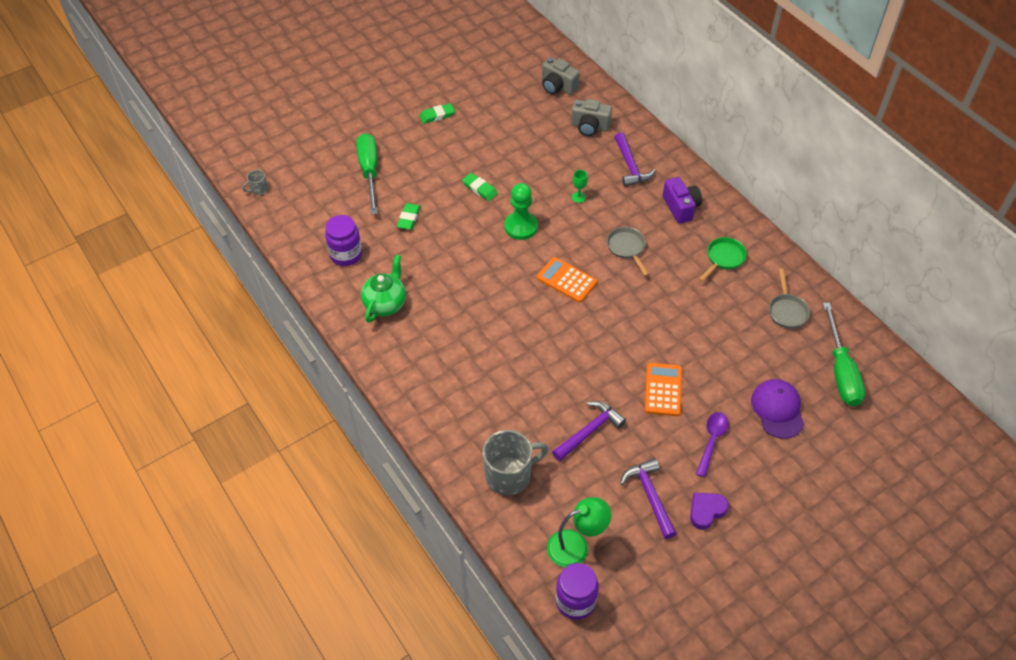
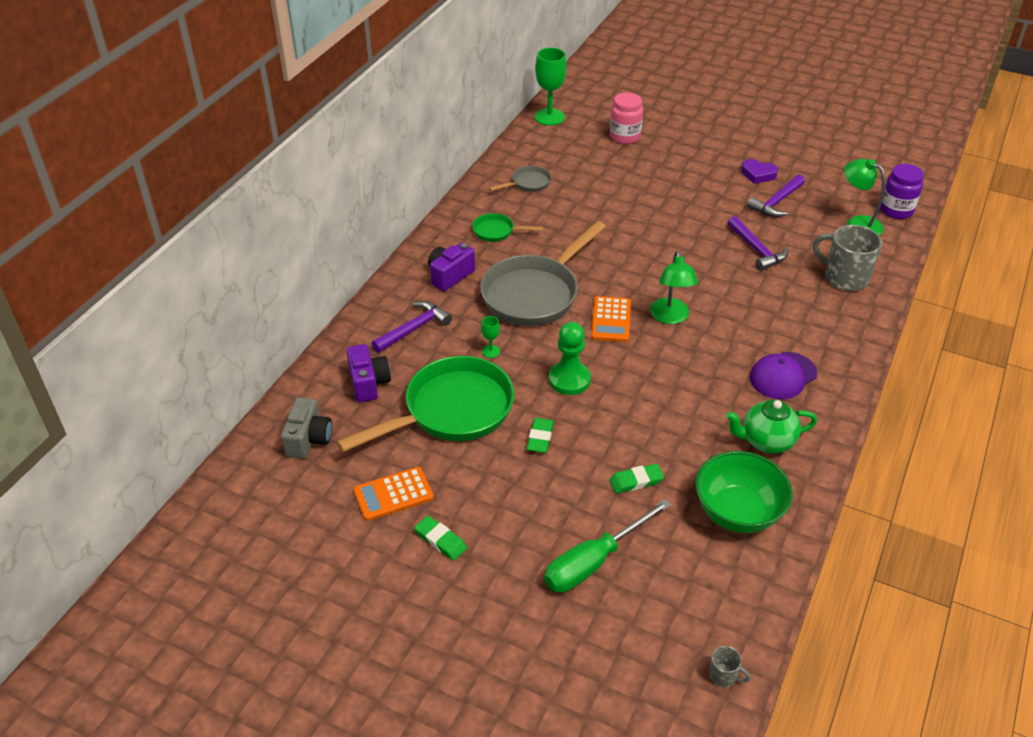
camera: 120 degrees left, 10 degrees down
(346, 255) = (737, 512): purple jar -> green bowl
(535, 156) = (451, 411): none -> green pan
(544, 318) = (670, 317): none -> green lamp
(589, 127) = (368, 383): grey camera -> purple camera
(589, 431) = (756, 250): purple hammer -> purple hammer turned 135 degrees counterclockwise
(627, 248) = (535, 294): grey pan -> grey pan, size x2.20
(663, 389) = (674, 224): orange calculator -> orange calculator (393, 494)
(711, 441) = (696, 187): purple spoon -> none
(777, 409) = (634, 165): purple cap -> purple cap (783, 376)
(836, 429) = (625, 137): none -> pink jar
(840, 371) = (567, 145): green screwdriver -> none
(905, 382) = (549, 117): none -> green goblet

